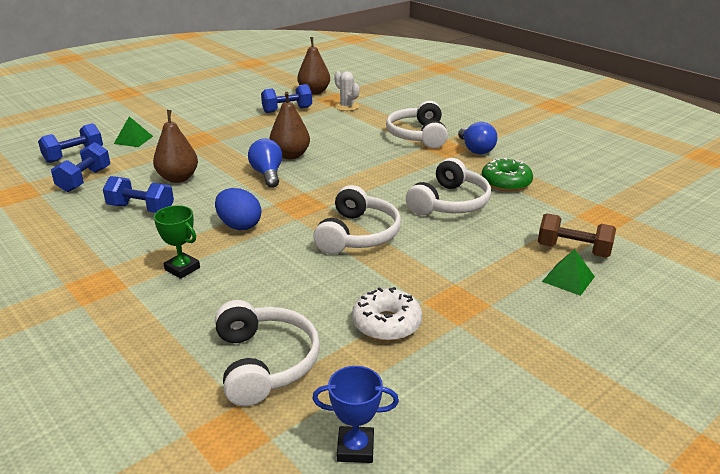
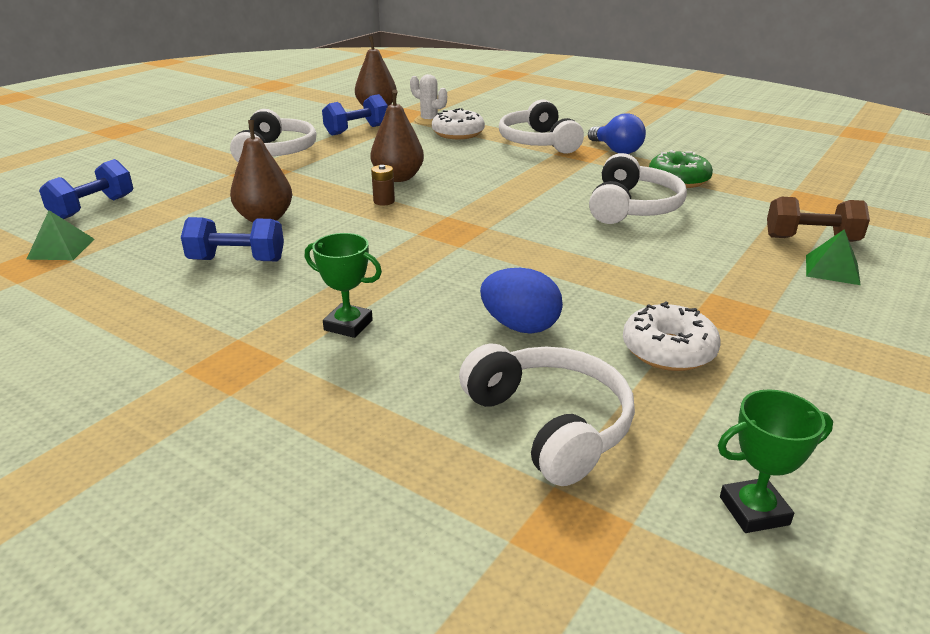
camera: 15 degrees left, 0 degrees up
(85, 180) = (129, 235): blue dumbbell -> none
(133, 140) = (169, 181): green pyramid -> green pyramid (61, 249)
(239, 225) = (390, 263): blue egg -> blue egg (520, 326)
(267, 174) = (384, 201): blue light bulb -> brown battery
(355, 448) = (754, 511): blue trophy -> green trophy
(357, 234) = (551, 254): white headphones -> white headphones (275, 152)
(361, 121) = (458, 133): none -> white donut

